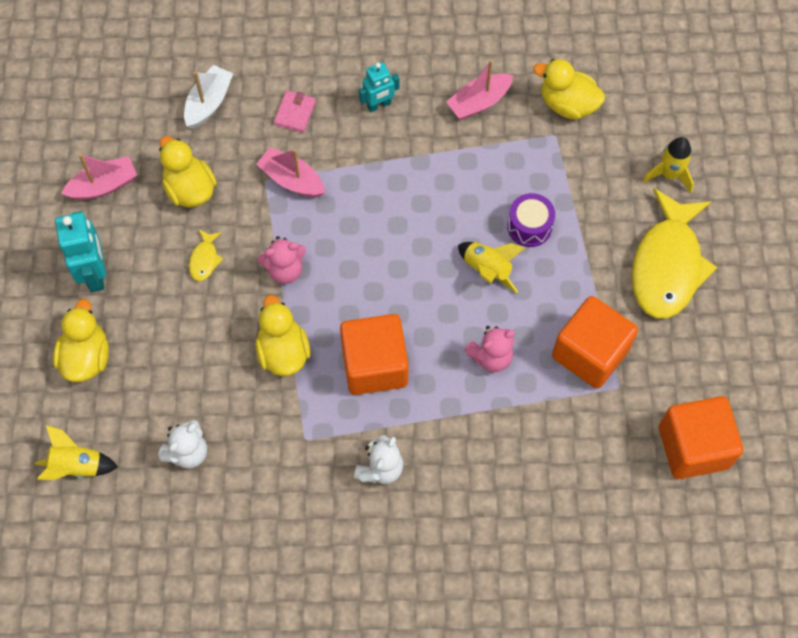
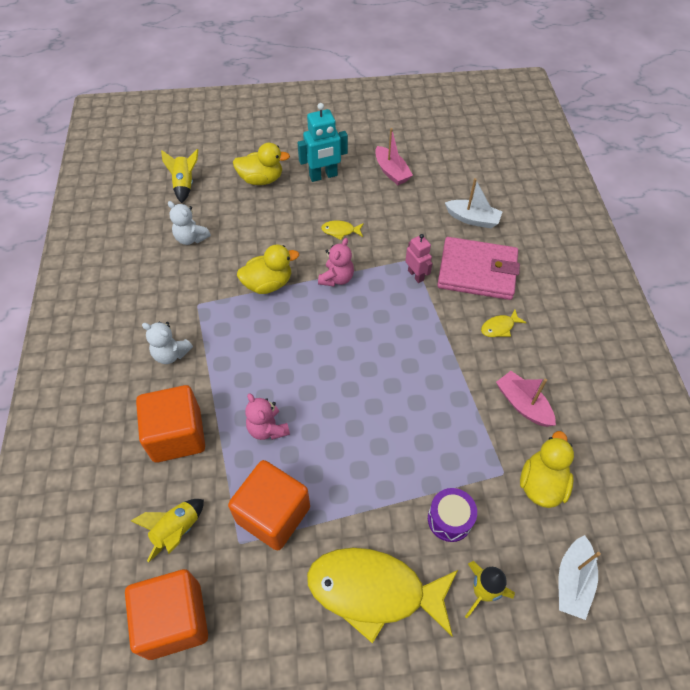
camera: 85 degrees right, 10 degrees down
(190, 189) = (396, 217): yellow duck -> none
(285, 270) = (337, 278): pink teddy bear -> pink teddy bear turned 135 degrees counterclockwise
(292, 180) = (416, 275): pink boat -> pink robot
(295, 113) = (477, 271): pink wallet -> pink wallet, size x2.31
(374, 365) = (258, 343): orange cube -> orange cube (177, 435)
(379, 105) = (499, 327): turquoise robot -> yellow fish
(487, 270) = (351, 421): yellow rocket -> yellow rocket (177, 531)
(529, 226) = (399, 454): purple drum -> purple drum (449, 519)
(660, 100) = (572, 581): none -> white boat

